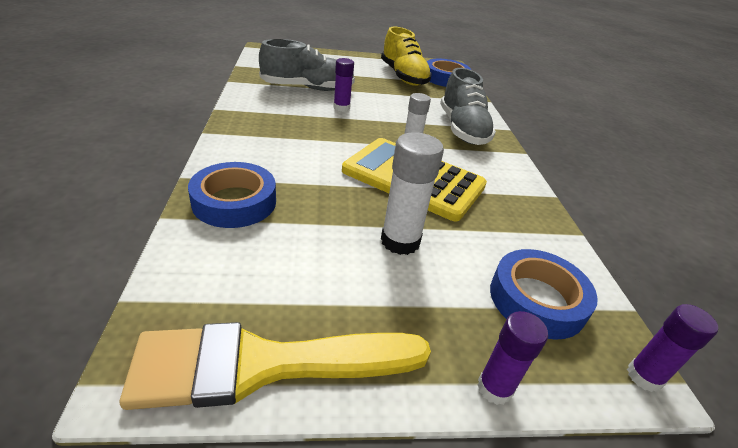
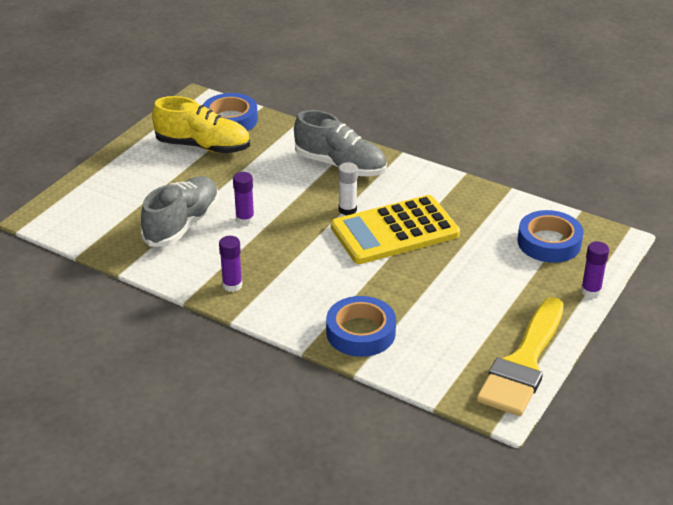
camera: 50 degrees left, 0 degrees up
(400, 241) = (461, 271): white glue stick -> none
(644, 376) = (619, 238): purple glue stick -> purple glue stick (232, 285)

